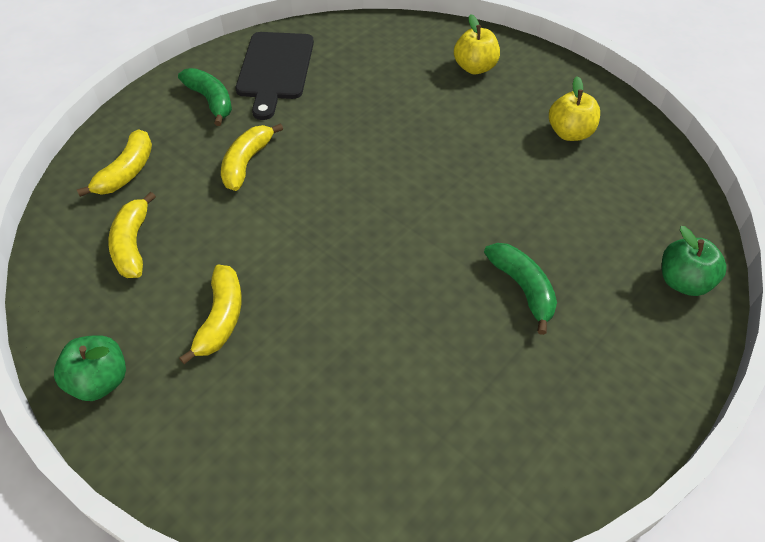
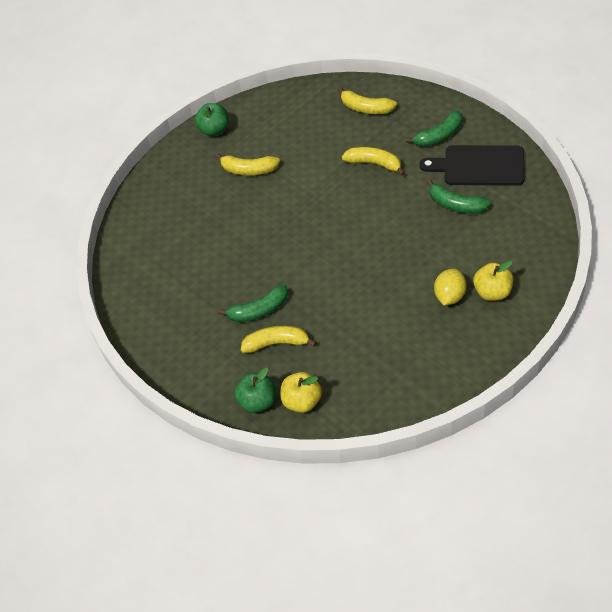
camera: 100 degrees right, 0 degrees up
(133, 244) = (305, 123): yellow banana -> yellow banana (277, 343)
(337, 90) = (456, 205): none -> green banana
(482, 99) = (450, 296): none -> yellow lemon
(569, 133) = (410, 352): yellow apple -> yellow apple (302, 401)

